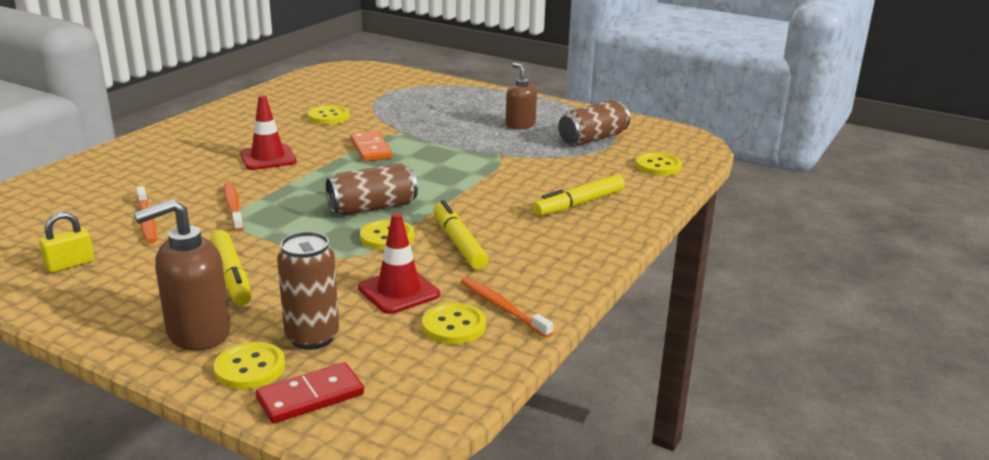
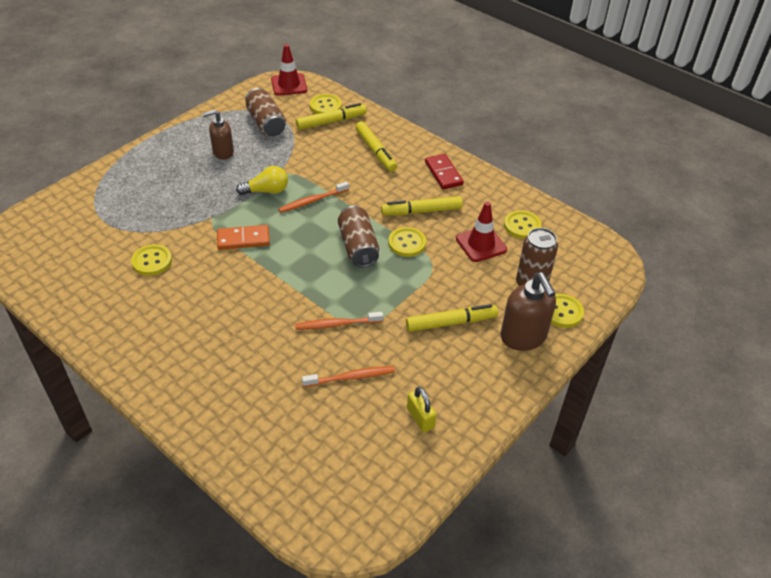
camera: 80 degrees left, 20 degrees up
(268, 158) = (240, 303): red traffic cone -> red traffic cone (289, 85)
(310, 396) = (589, 287): red domino -> red domino (443, 173)
(460, 151) = (266, 191): none -> yellow light bulb
(502, 307) = (504, 204): orange toothbrush -> orange toothbrush (312, 201)
(625, 172) = (331, 121): none -> yellow marker

